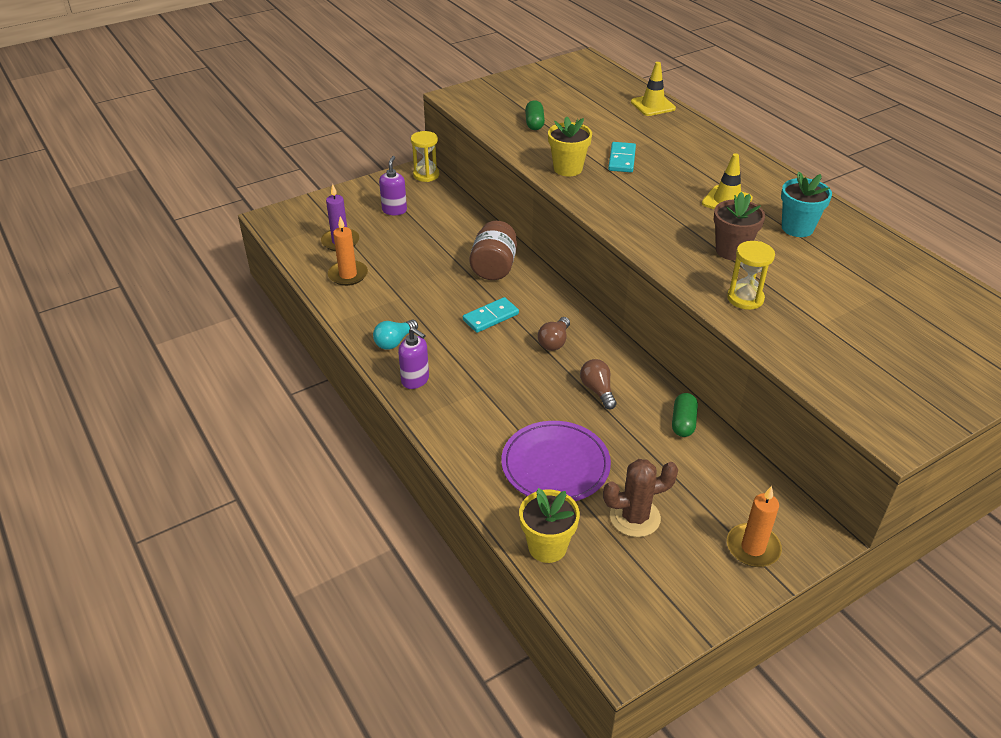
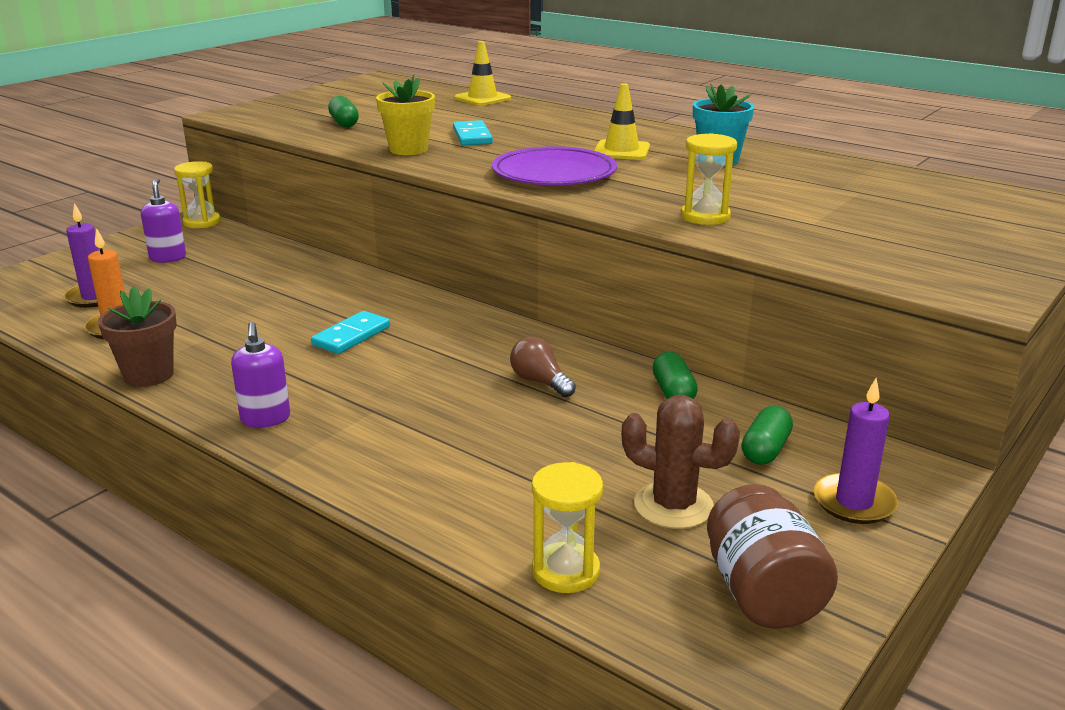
camera: 20 degrees left, 15 degrees down
(394, 342) = (216, 384): turquoise light bulb -> none
(415, 380) = (265, 419): purple soap dispenser -> purple soap dispenser turned 60 degrees clockwise
(494, 267) = (333, 289): brown jar -> brown jar (762, 593)
(547, 547) = (565, 571): yellow flower pot -> yellow hourglass
(554, 342) = (453, 345): brown light bulb -> none
(555, 465) = (525, 472): purple plate -> purple plate (554, 173)
(635, 517) = (673, 506): brown cactus -> brown cactus turned 60 degrees clockwise
(719, 489) = (765, 450): none -> green capsule
(732, 251) = (658, 184): brown flower pot -> brown flower pot (149, 375)
(753, 547) = (854, 502): orange candle -> purple candle

